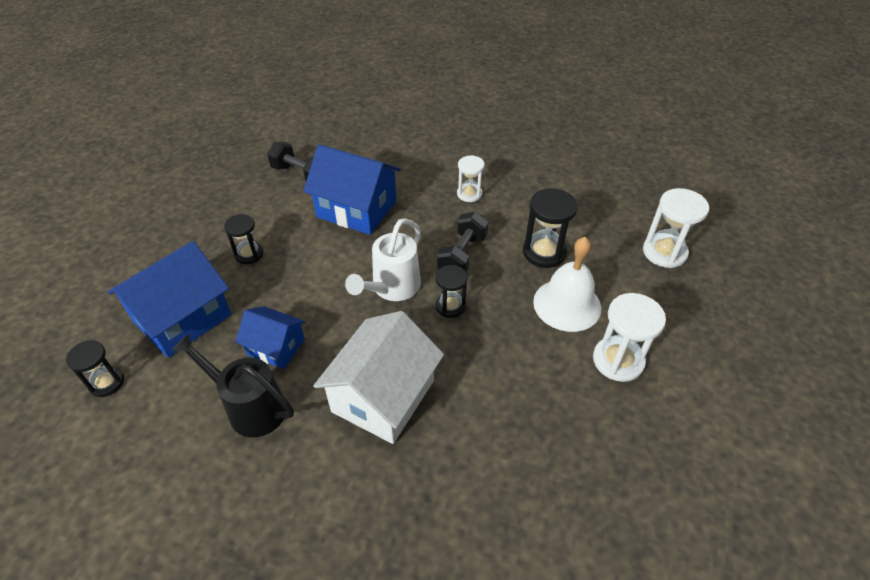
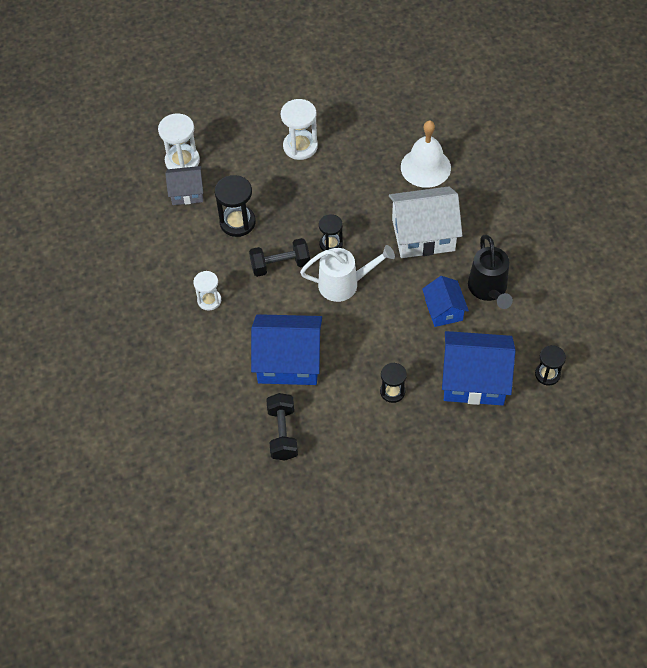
camera: 125 degrees left, 10 degrees up
(356, 209) = (288, 361): blue house -> blue house turned 75 degrees counterclockwise
(567, 304) = (276, 188): white bell -> white bell (425, 167)
(614, 236) = (187, 193): none -> grey house

